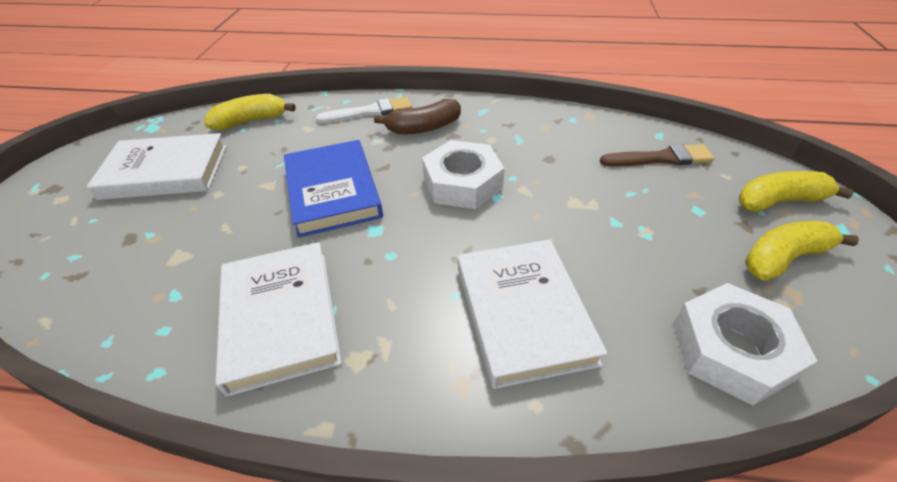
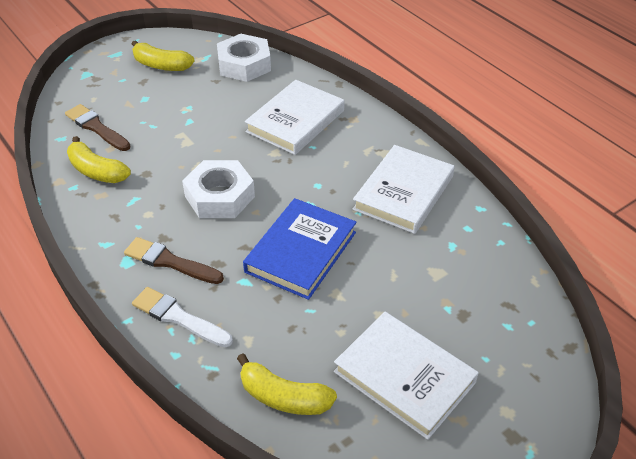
camera: 135 degrees left, 0 degrees up
(423, 128) = (170, 262): brown banana -> brown brush
(779, 201) = (105, 76): yellow banana -> yellow banana (97, 171)

